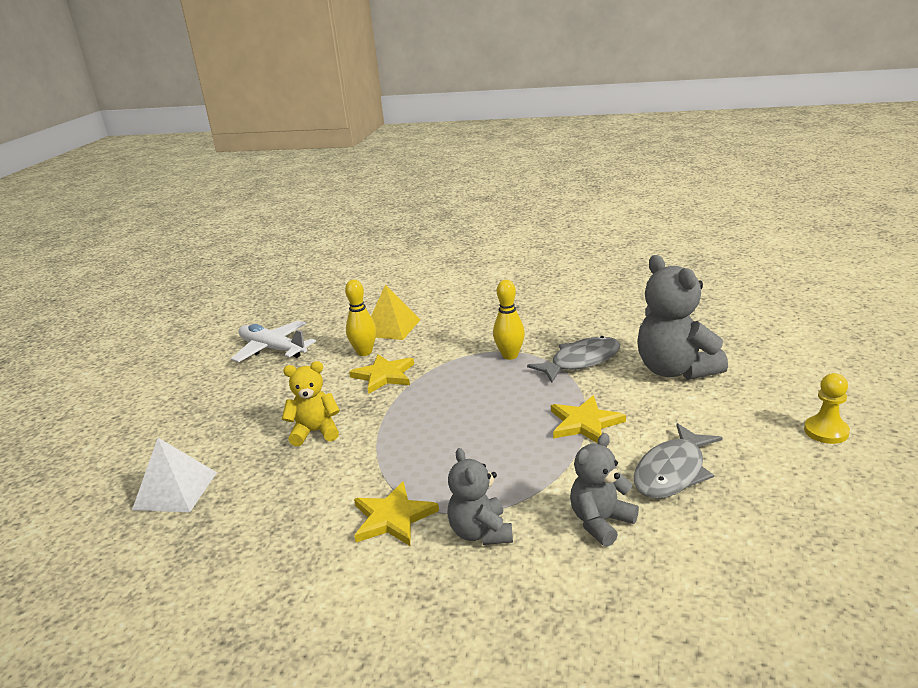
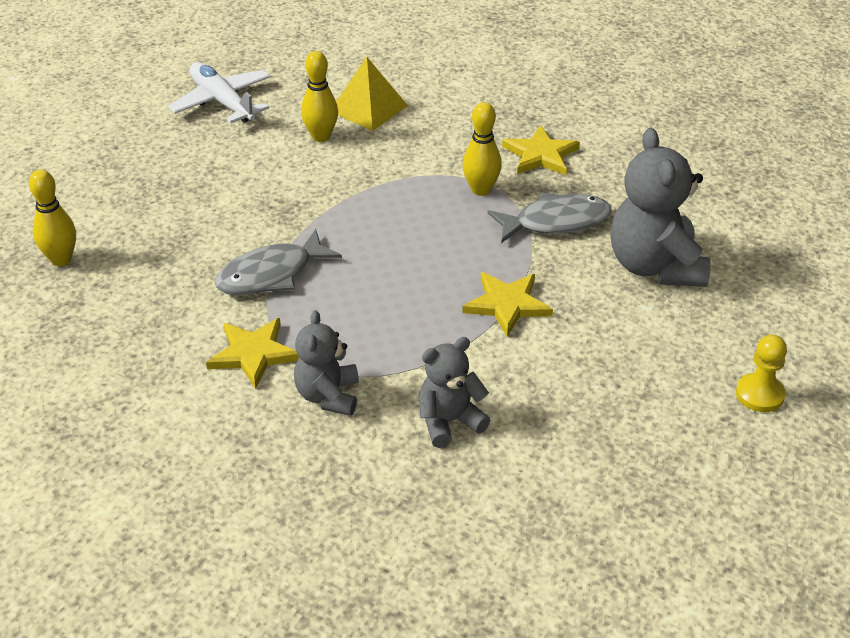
camera: 15 degrees right, 15 degrees up
(175, 490) = (61, 259): white pyramid -> yellow bowling pin
(315, 432) = (222, 230): yellow teddy bear -> none
(384, 375) = (327, 176): yellow star -> yellow star (540, 155)
(672, 472) = (559, 390): grey fish -> grey fish (271, 274)

